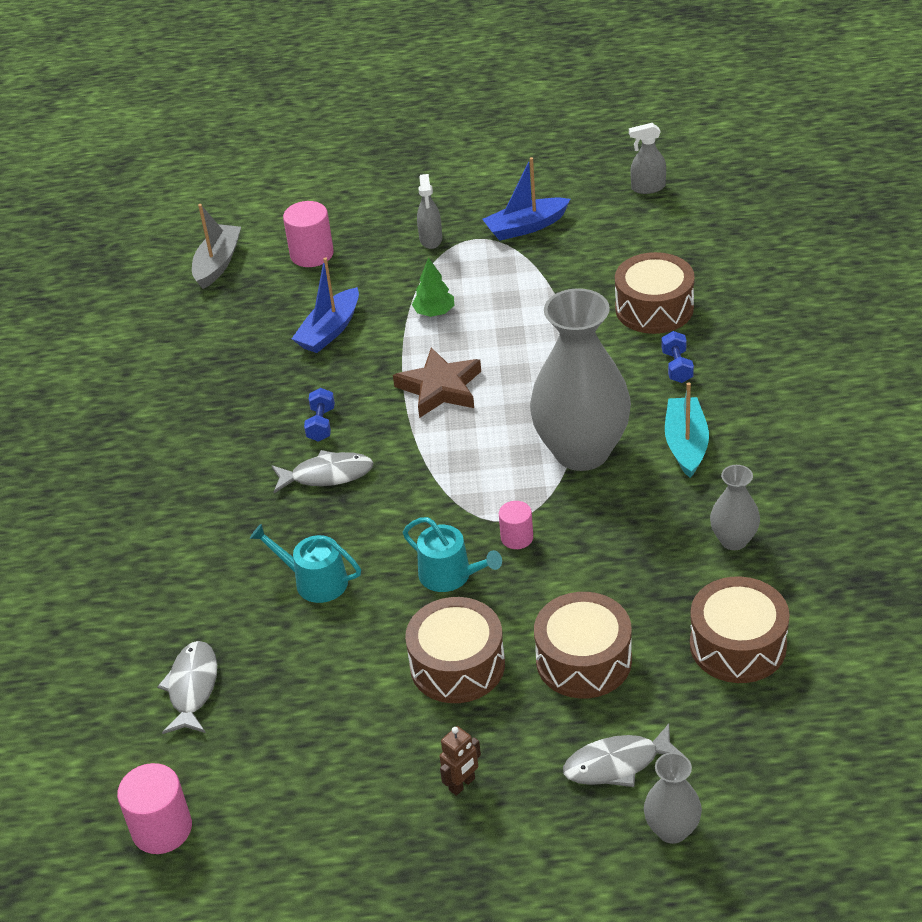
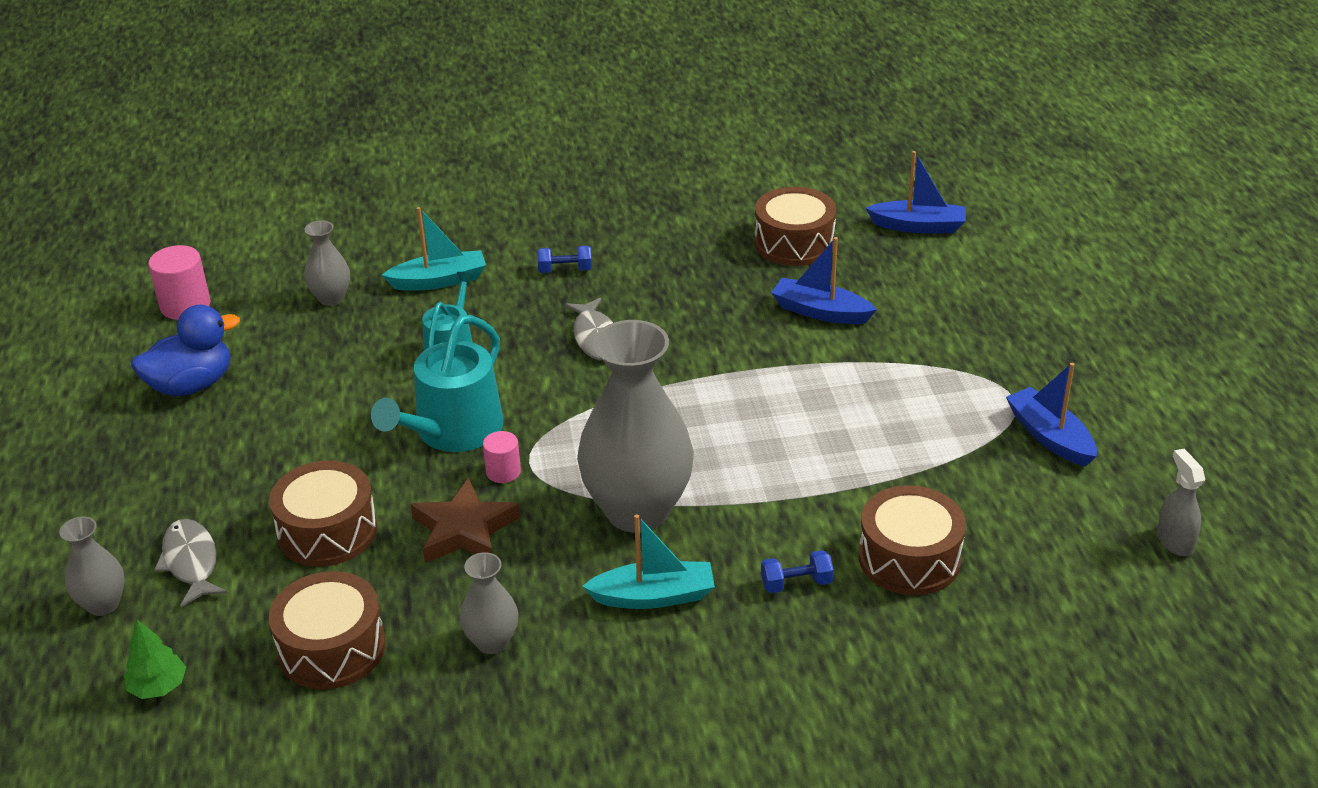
camera: 80 degrees right, 5 degrees down
(190, 595) = (439, 281): none -> turquoise boat
(192, 687) = (331, 298): grey fish -> grey vase
(217, 263) = (918, 226): grey boat -> blue boat
(312, 254) = (950, 283): pink cylinder -> none
(321, 424) = (671, 324): blue dumbbell -> blue dumbbell (565, 270)
(324, 801) = (191, 385): none -> blue duck
(431, 239) = (1001, 364): grey spray bottle -> none
(434, 312) = (865, 380): green tree -> green tree (158, 687)
(440, 388) = (735, 397): brown star -> brown star (464, 530)
(450, 575) = (452, 431): turquoise watering can -> turquoise watering can, size x1.63
(457, 665) = (334, 447): brown drum -> brown drum (794, 243)
(462, 784) = (190, 463): brown robot -> none

